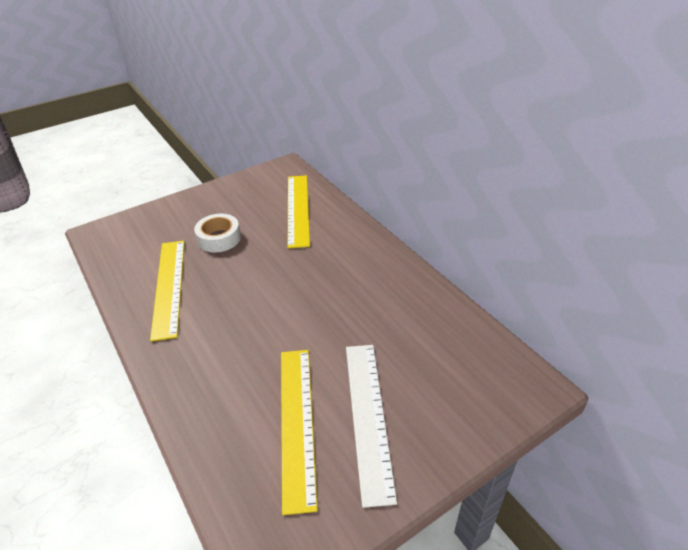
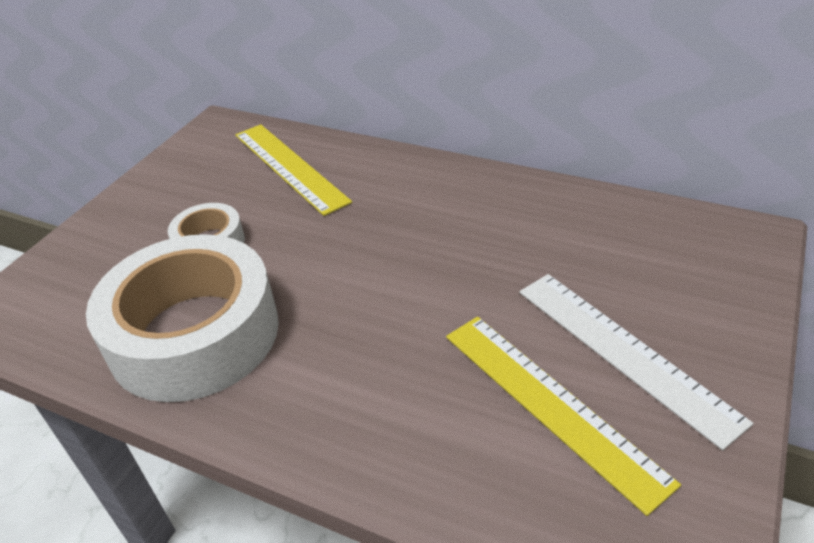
camera: 30 degrees left, 0 degrees up
(169, 286) = (194, 334): yellow ruler -> white tape

